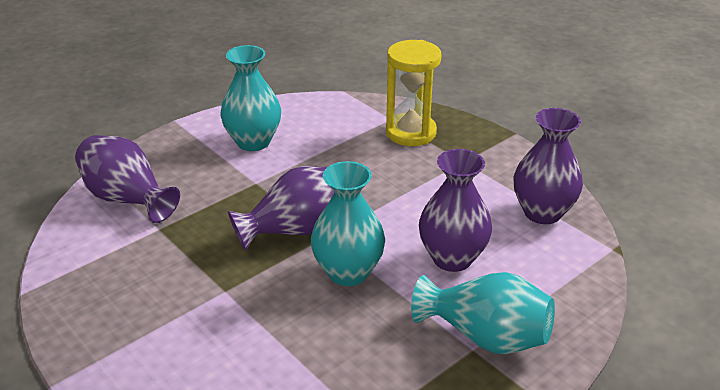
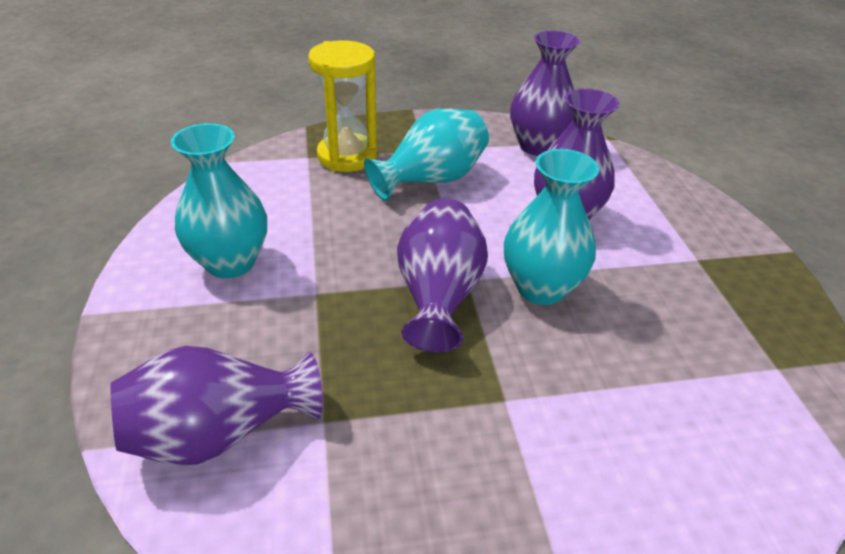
camera: 60 degrees left, 5 degrees up
(485, 336) = (684, 245): turquoise vase -> turquoise vase (431, 180)

